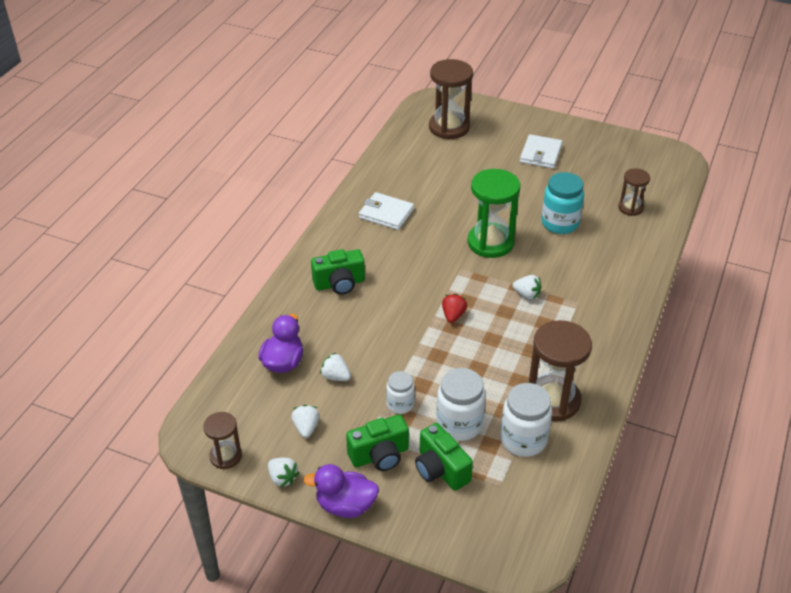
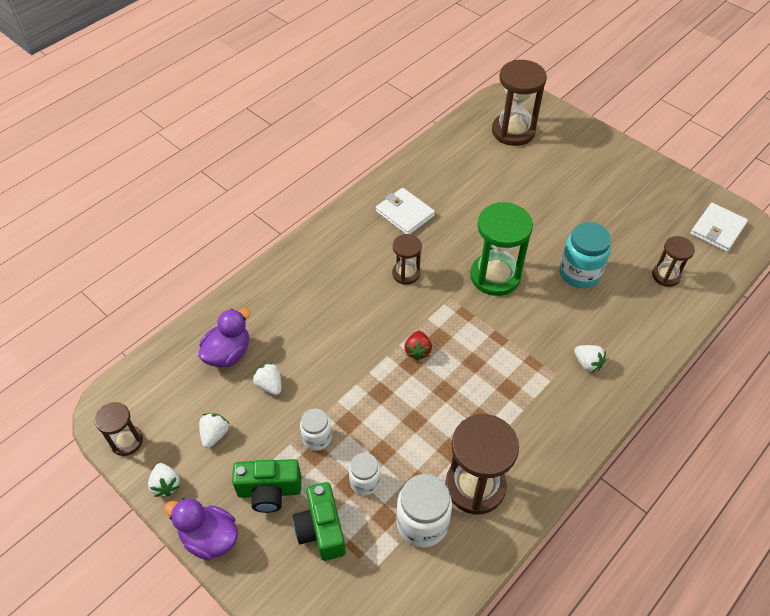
camera: 20 degrees right, 10 degrees up
(339, 284) = (322, 280): green camera -> none
(412, 260) = (406, 273): none -> brown hourglass
(453, 315) = (417, 351): red strawberry -> red strawberry turned 150 degrees clockwise
(459, 424) = (365, 482): white jar -> white jar, size x0.60
(527, 295) = (505, 349): white strawberry -> white strawberry (587, 363)
(540, 154) = (595, 185): white wallet -> white wallet (717, 229)

